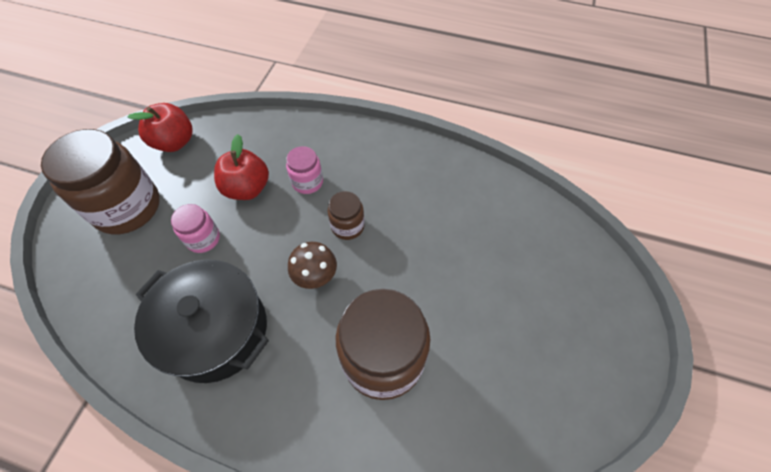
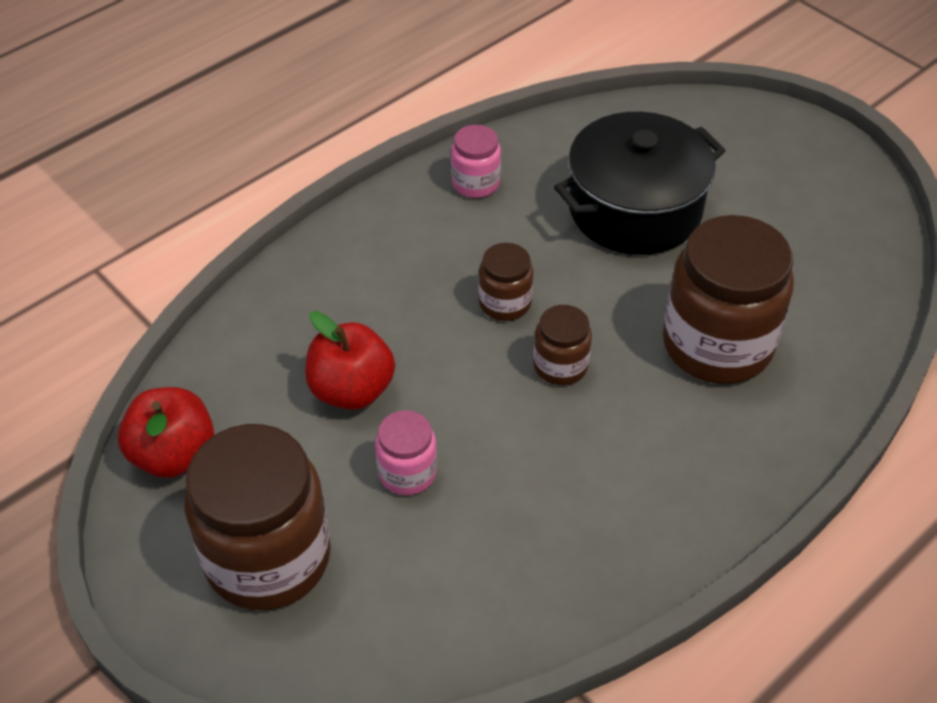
camera: 60 degrees left, 10 degrees down
(216, 331) = (575, 502): black pot -> black pot (635, 209)
(307, 182) = (395, 317): pink jar -> pink jar (475, 183)
(315, 276) = (560, 366): brown mushroom -> brown jar

